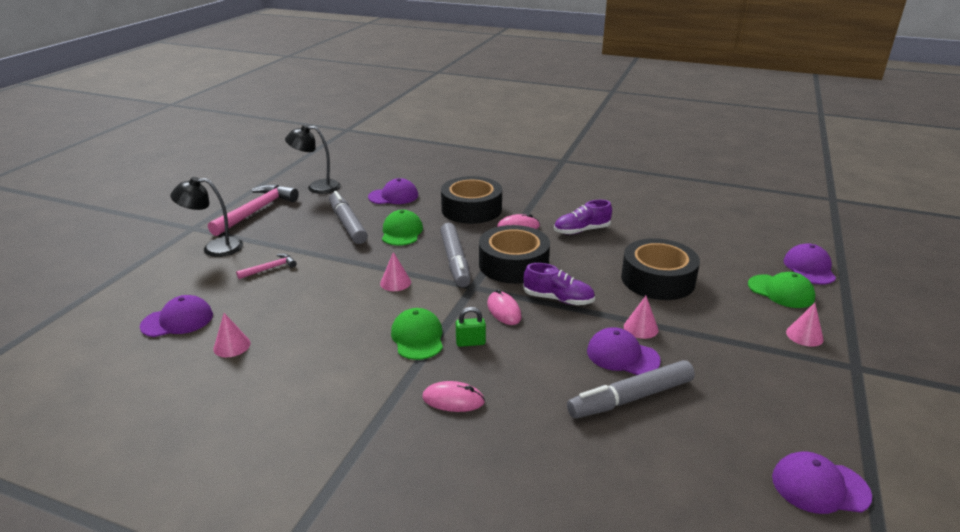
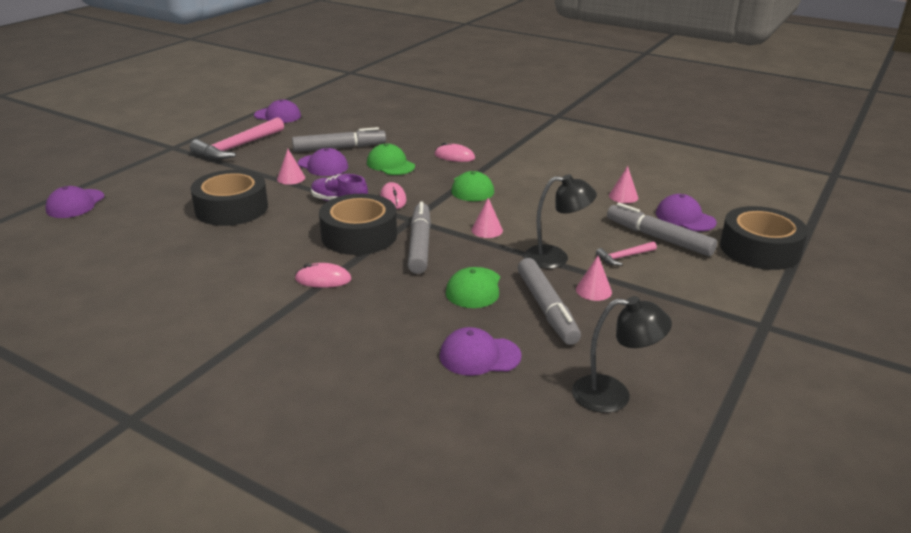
camera: 170 degrees left, 0 degrees up
(177, 320) = (685, 218): purple cap -> purple cap turned 60 degrees clockwise
(214, 248) = (708, 289): black lamp -> black lamp (556, 258)
(225, 292) = (658, 238): none -> grey marker
(256, 211) = (690, 348): pink hammer -> pink hammer (237, 147)
(470, 342) = (431, 182): green padlock -> none
(471, 209) = (368, 315): black tape -> black tape (759, 249)
(581, 231) = (250, 266): purple shoe -> none
(781, 291) = (138, 190): green cap -> green cap (390, 164)
(804, 335) = (175, 163): pink cone -> pink cone (593, 290)

